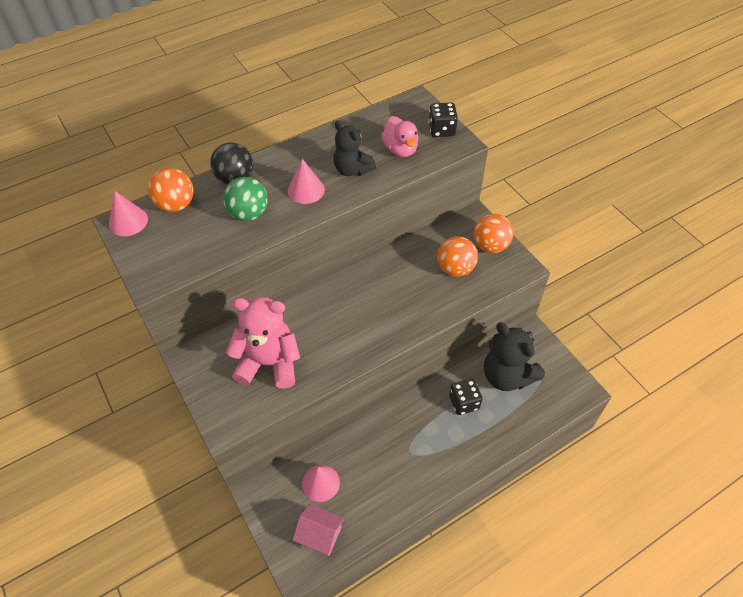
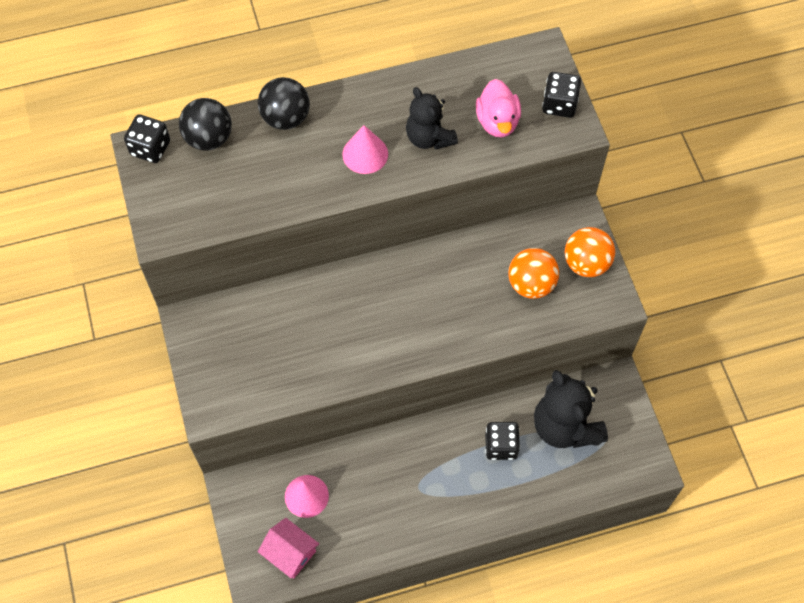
camera: 15 degrees right, 10 degrees up
(128, 221) = (150, 148): pink cone -> black dice
(176, 205) = (209, 138): orange ball -> black ball
(248, 214) = (289, 171): green ball -> none
(269, 363) = (276, 350): pink teddy bear -> none

